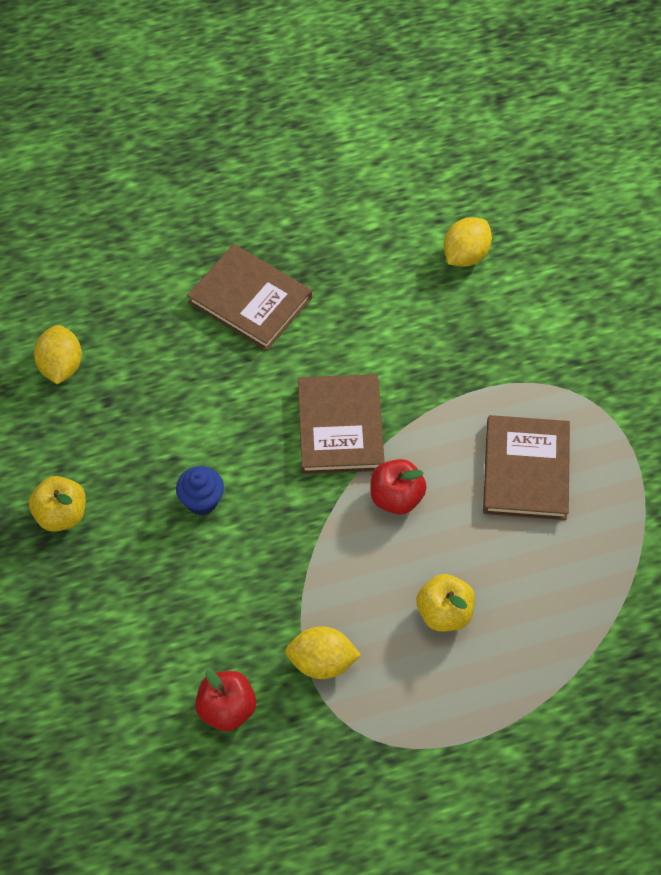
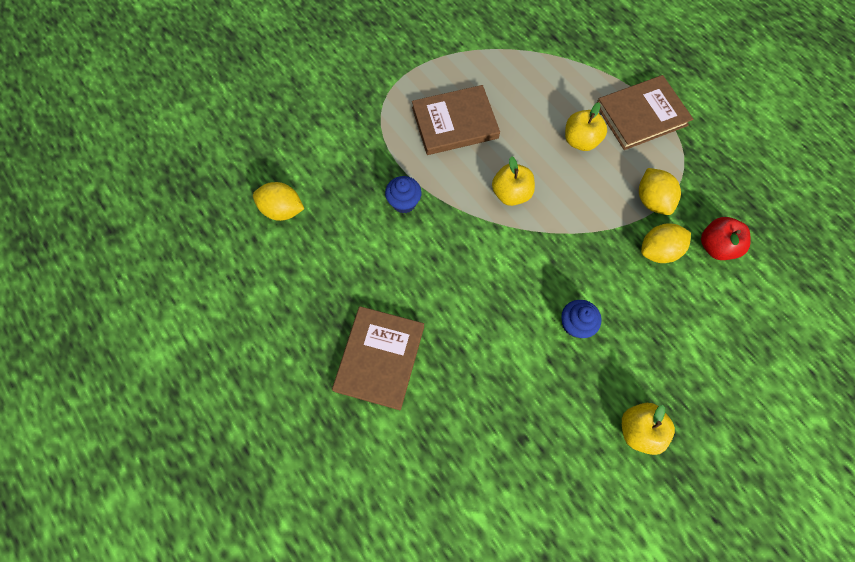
camera: 110 degrees left, 10 degrees up
(61, 366) = (506, 497): yellow lemon -> yellow lemon (657, 250)
(340, 427) = (470, 248): brown book -> brown book (641, 115)
(396, 497) = (510, 193): red apple -> yellow apple
(428, 377) = (404, 202): none -> blue cupcake

